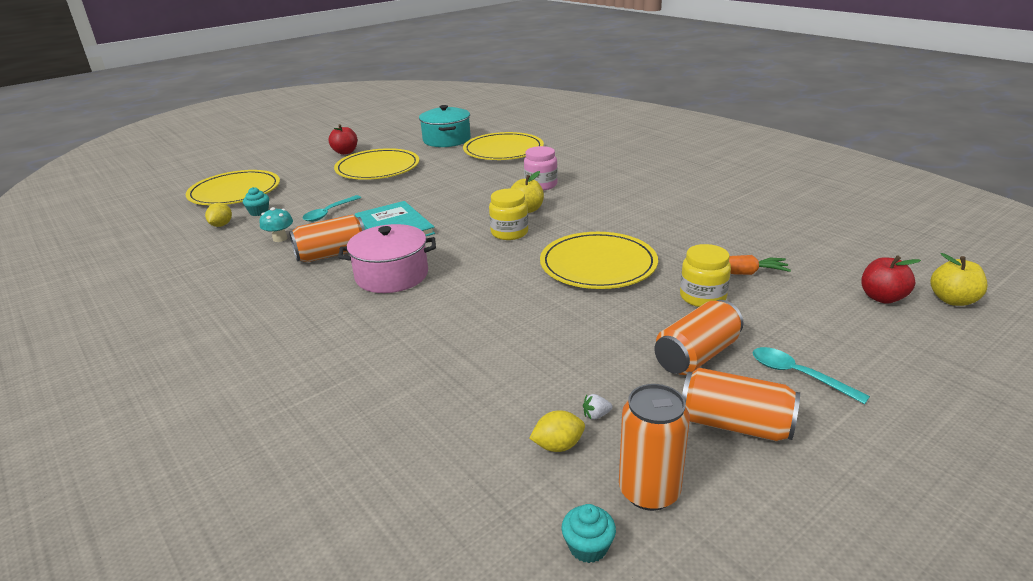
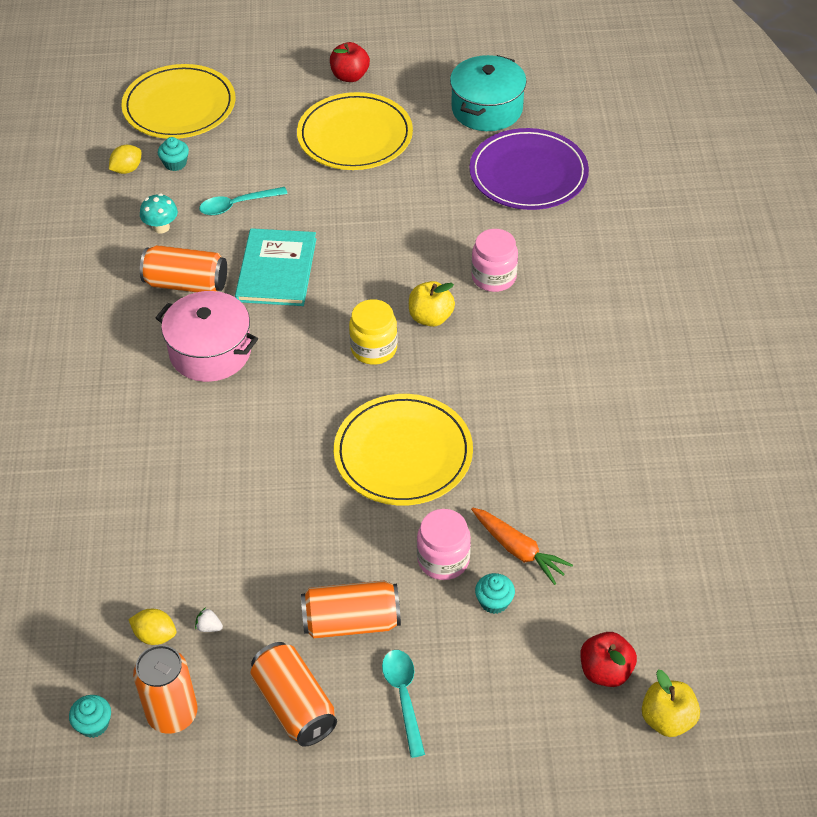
camera: 35 degrees right, 20 degrees up
(503, 150) = (528, 173): yellow plate -> purple plate
(702, 297) = (443, 560): yellow jar -> pink jar
(766, 300) = (494, 602): none -> turquoise cupcake

